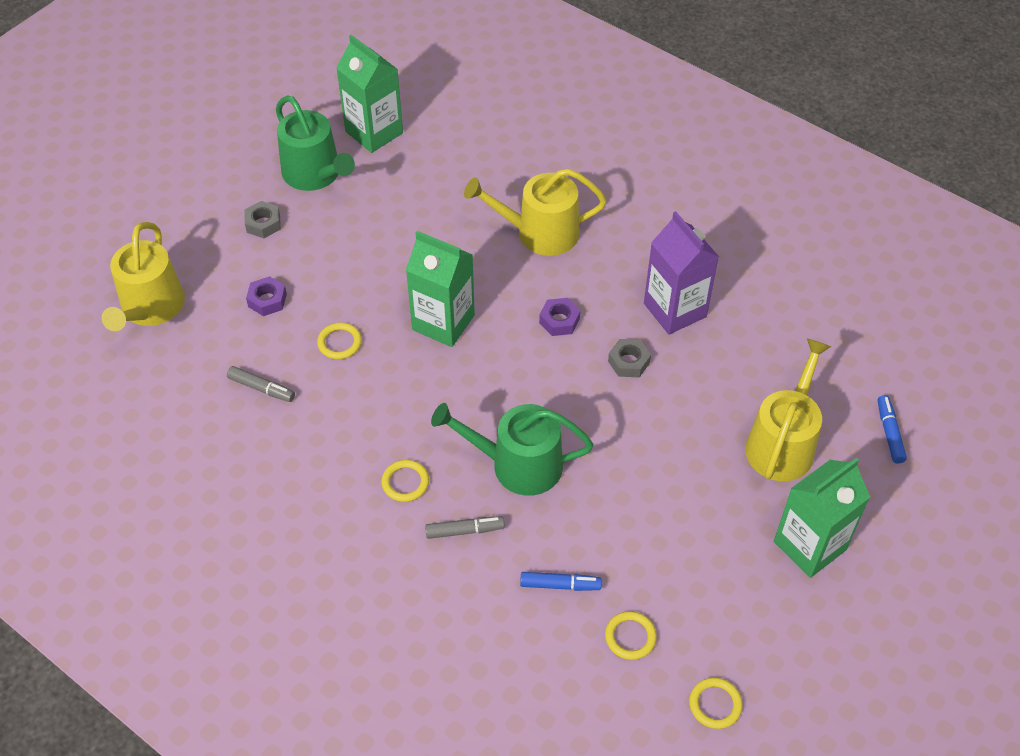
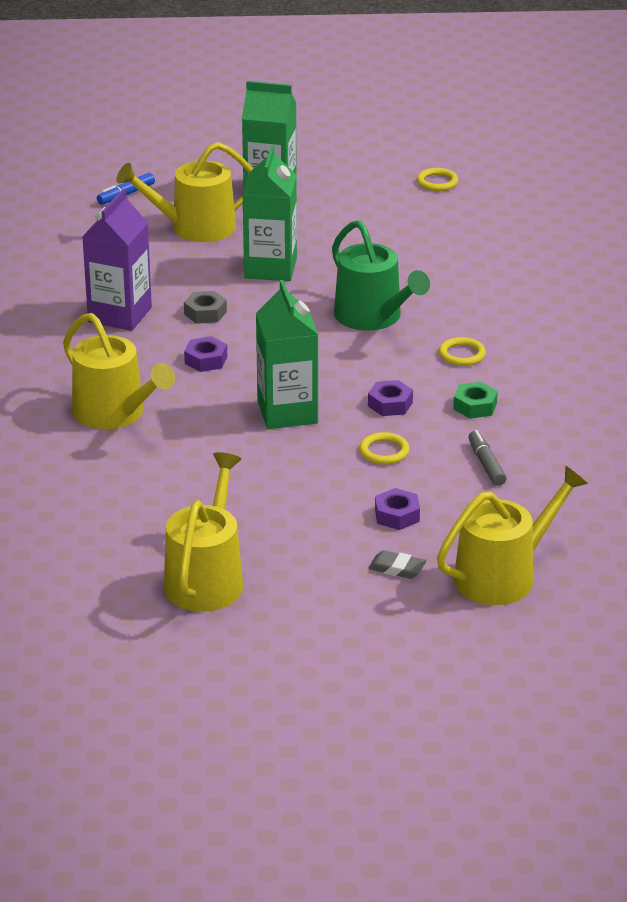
camera: 130 degrees left, 20 degrees down
(219, 263) = (397, 568): none -> grey eraser
(263, 224) = (314, 572): grey nut -> none
(315, 174) = (206, 579): green watering can -> yellow watering can
(332, 436) = (475, 406): none -> green nut
(374, 132) = (98, 575): green carton -> green carton (270, 268)
(390, 387) = (390, 404): none -> purple nut
(464, 530) = (460, 313): grey marker -> none
(560, 585) = (442, 261): blue marker -> none
(630, 637) = (438, 224): yellow ring -> none

